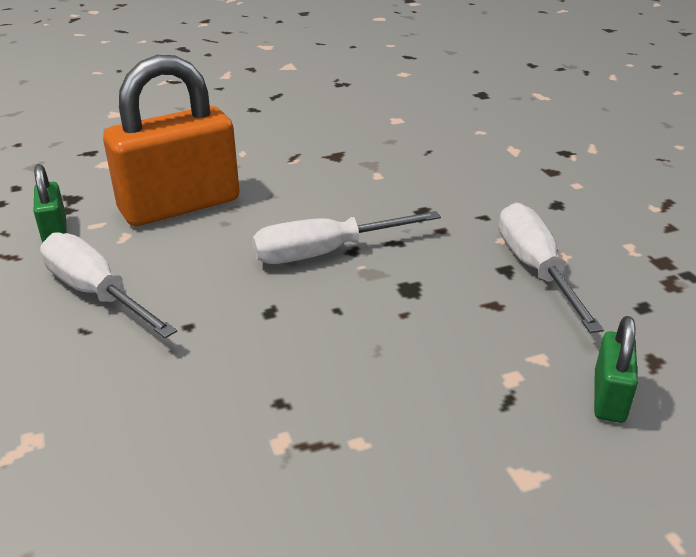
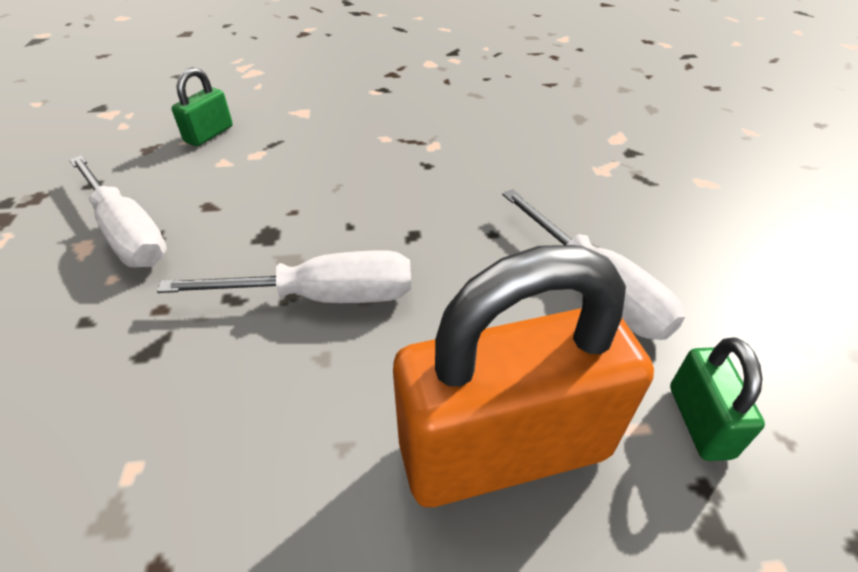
camera: 165 degrees left, 10 degrees up
(535, 269) = (127, 233): white screwdriver -> white screwdriver turned 45 degrees counterclockwise

